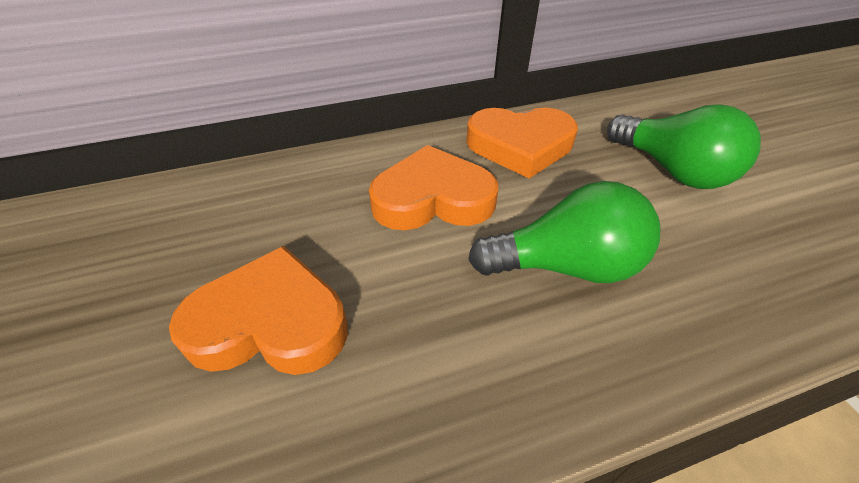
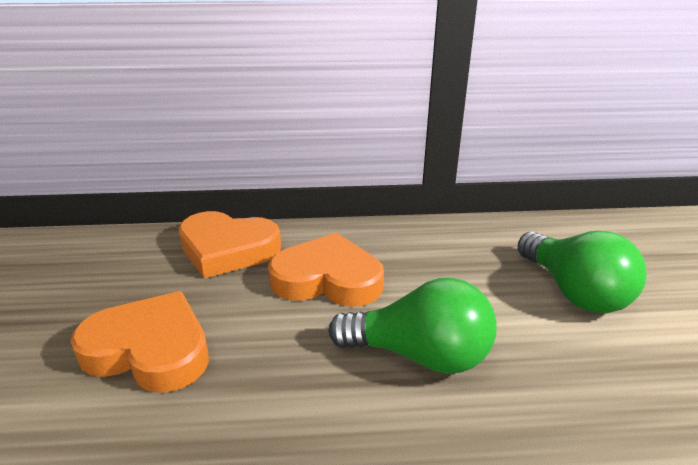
camera: 15 degrees right, 15 degrees down
(520, 146) = (431, 248): orange heart -> orange heart (227, 249)

